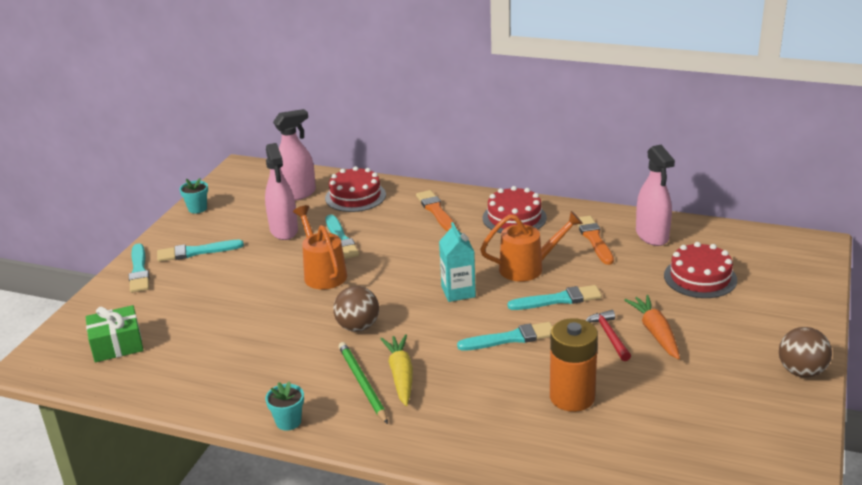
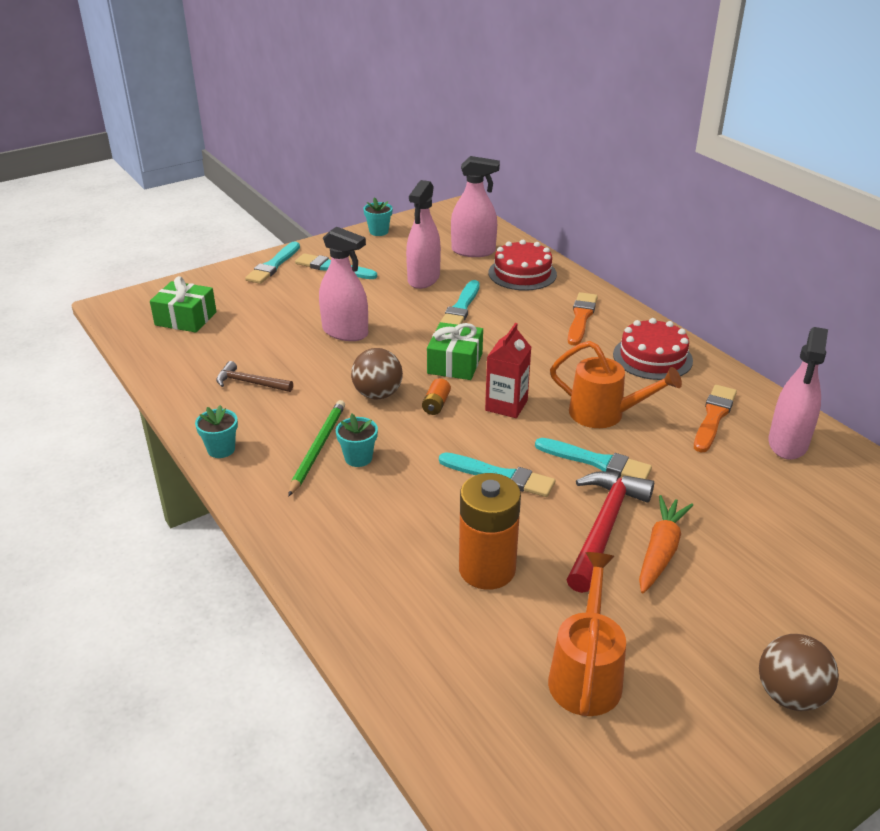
camera: 35 degrees right, 5 degrees up
(245, 366) = (249, 383): none -> brown hammer
(273, 295) = (345, 332): none -> pink spray bottle
(323, 273) = (408, 331): orange watering can -> orange watering can (586, 674)
(387, 280) = (455, 363): none -> green gift
(400, 375) = (358, 458): yellow carrot -> turquoise flower pot
(409, 314) = (436, 404): none -> orange battery
(458, 292) = (506, 405): turquoise carton -> red carton
(609, 335) = (604, 526): red hammer -> red hammer, size x1.72
(700, 277) = (791, 517): red cake -> none

